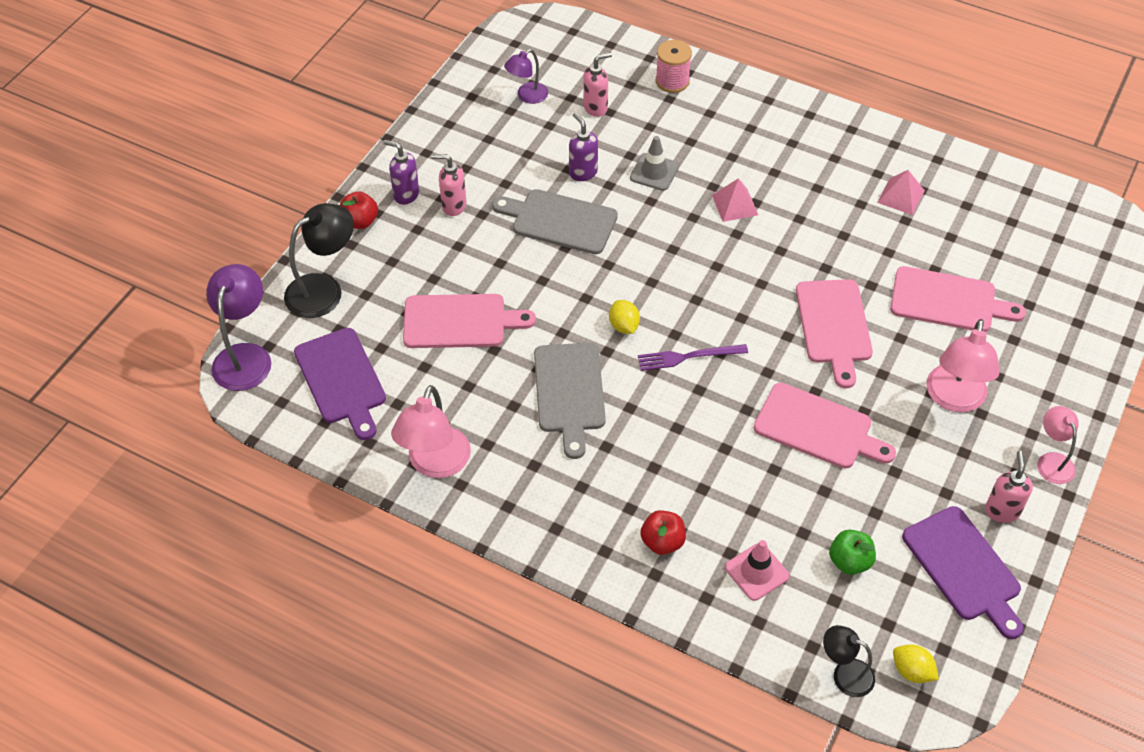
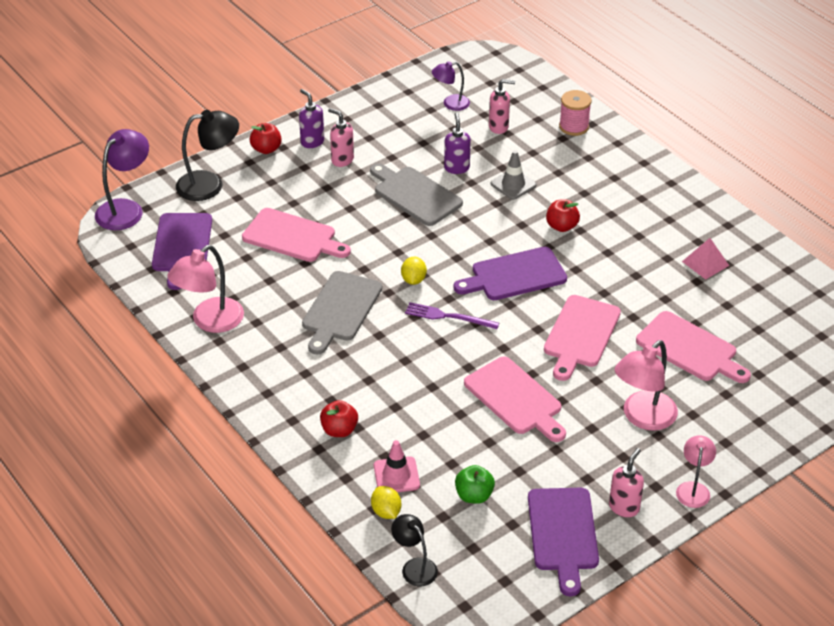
camera: 25 degrees right, 10 degrees down
(724, 281) = (515, 275): none -> purple cutting board
(735, 205) = (561, 226): pink pyramid -> red apple
(912, 671) = (468, 585): yellow lemon -> yellow lemon (386, 512)

